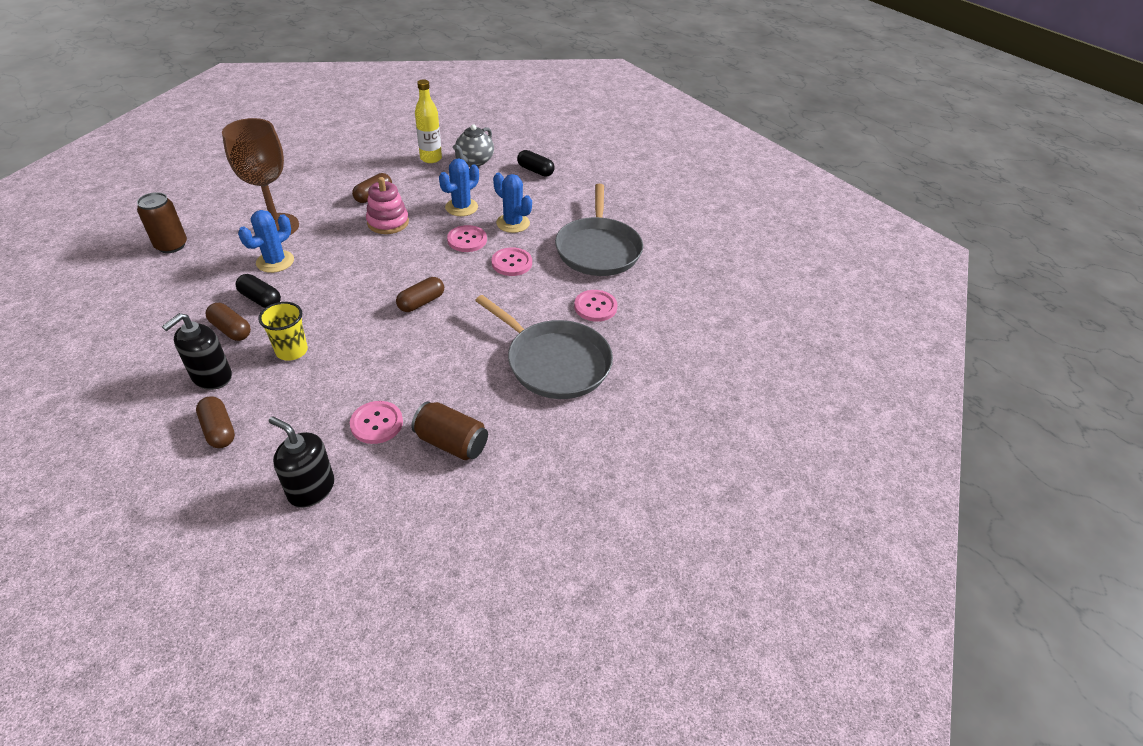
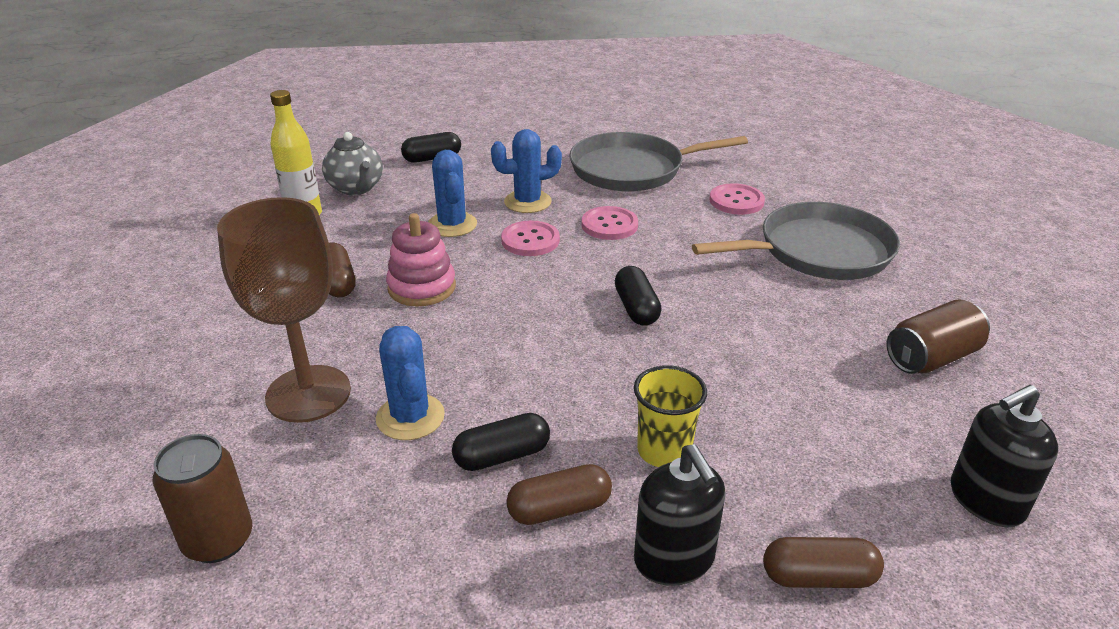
camera: 55 degrees left, 10 degrees down
(376, 423) = (871, 408): pink button -> none
(421, 302) = (636, 308): brown capsule -> black capsule
(598, 249) = (632, 169): grey pan -> grey pan turned 135 degrees clockwise

